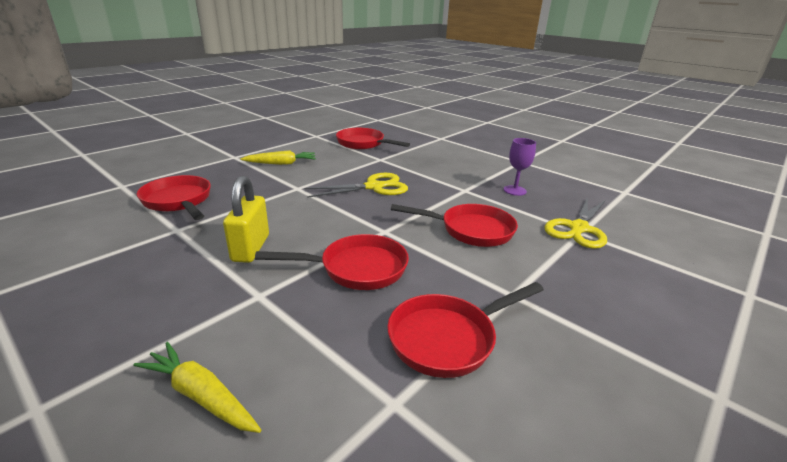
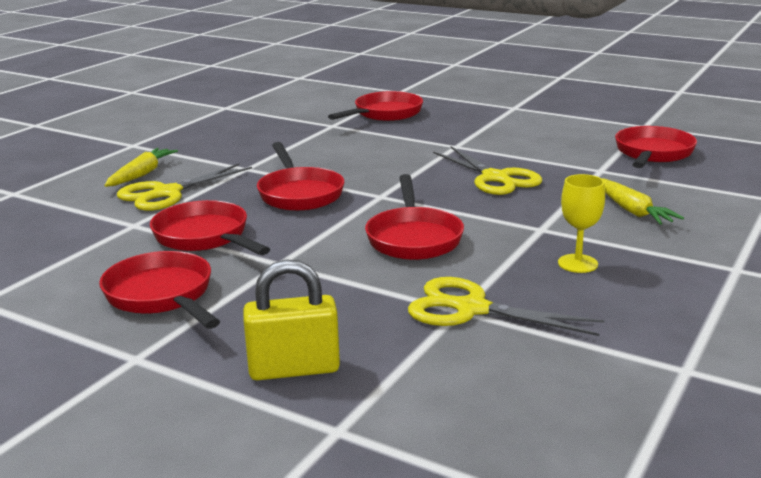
camera: 80 degrees right, 5 degrees down
(250, 248) = (315, 152): yellow padlock -> yellow padlock (294, 369)
(281, 163) = (518, 128): yellow carrot -> yellow carrot (631, 210)
(297, 368) = (166, 193): none -> yellow scissors
(514, 190) = (577, 263): purple goblet -> yellow goblet
(590, 376) = (162, 296): none -> red pan

